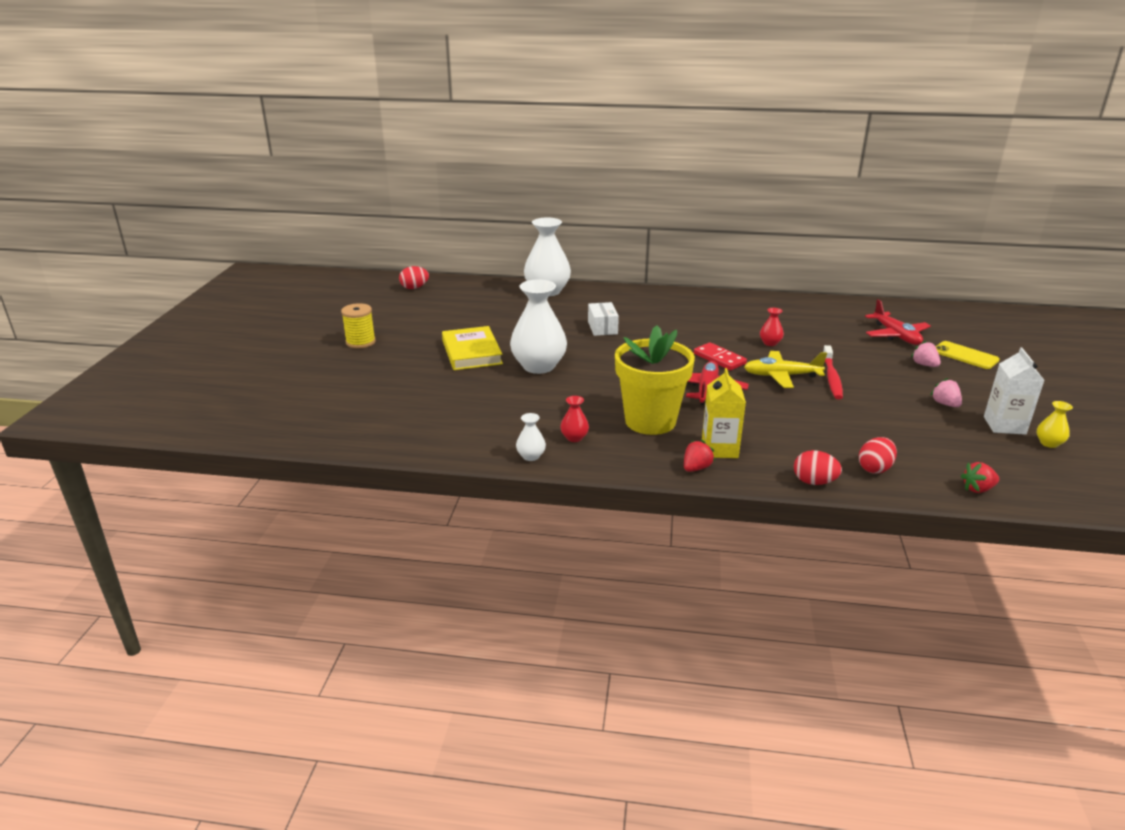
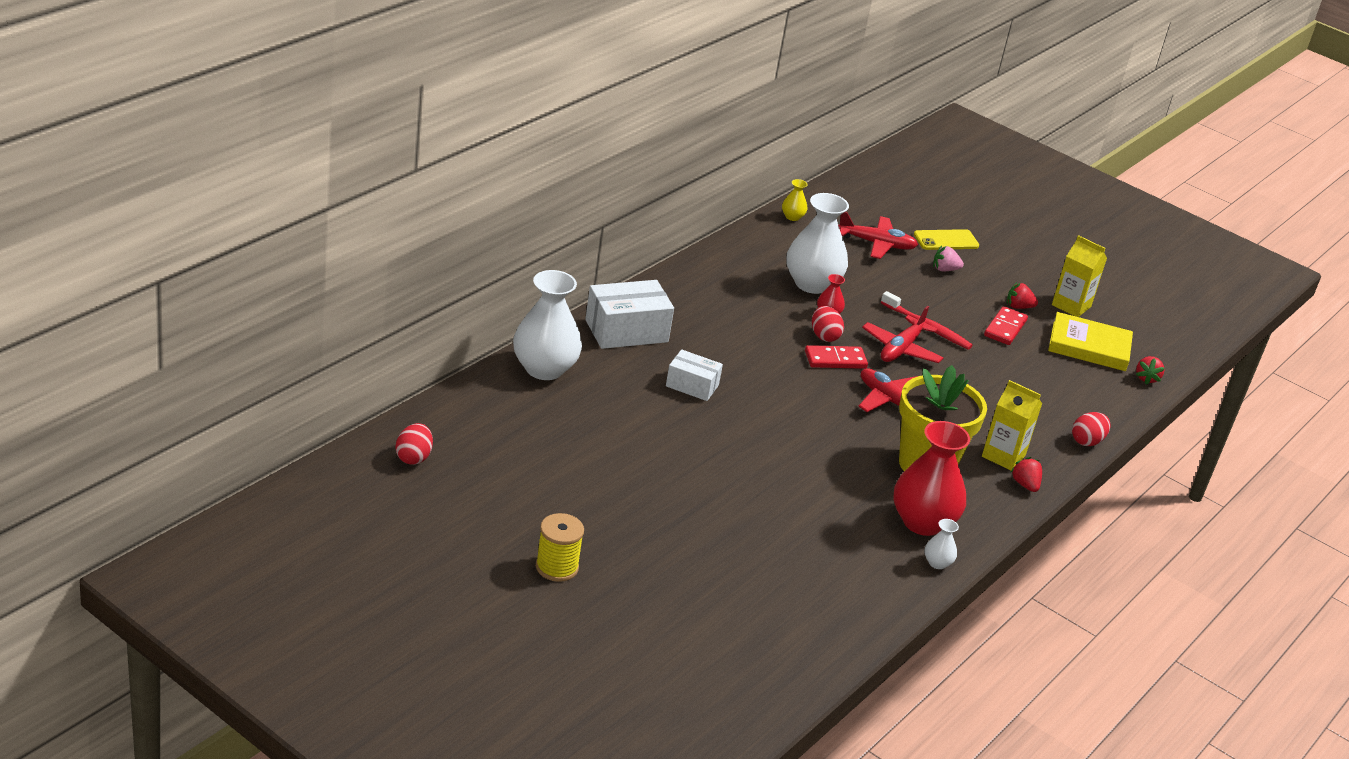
camera: 65 degrees left, 5 degrees up
(471, 352) = (670, 499): yellow book -> yellow book (1089, 346)
(539, 366) = (750, 471): white vase -> white vase (812, 284)
(574, 438) = (922, 522): red vase -> red vase, size x2.28
(625, 298) = (626, 331): none -> white box
(781, 376) = (901, 349): yellow plane -> red plane
(875, 468) = (1088, 402): red egg -> red egg (824, 336)
(901, 406) = (1005, 328): none -> red domino
(945, 404) = (1018, 307): pink strawberry -> red strawberry
(1004, 425) = (1071, 306): white carton -> yellow carton
(1049, 443) = (1110, 307): yellow vase -> yellow vase (792, 217)

